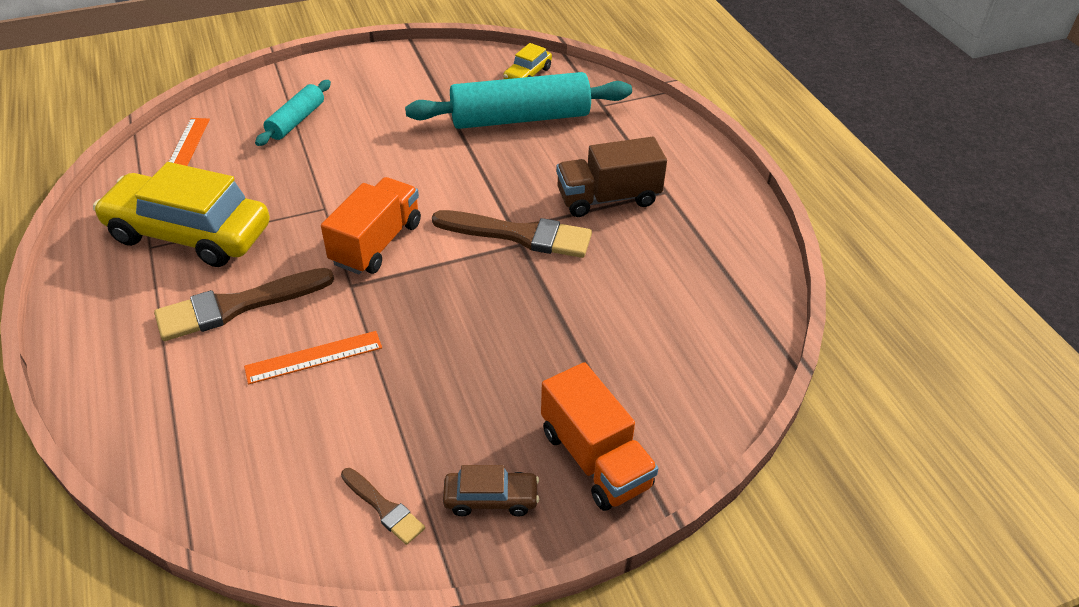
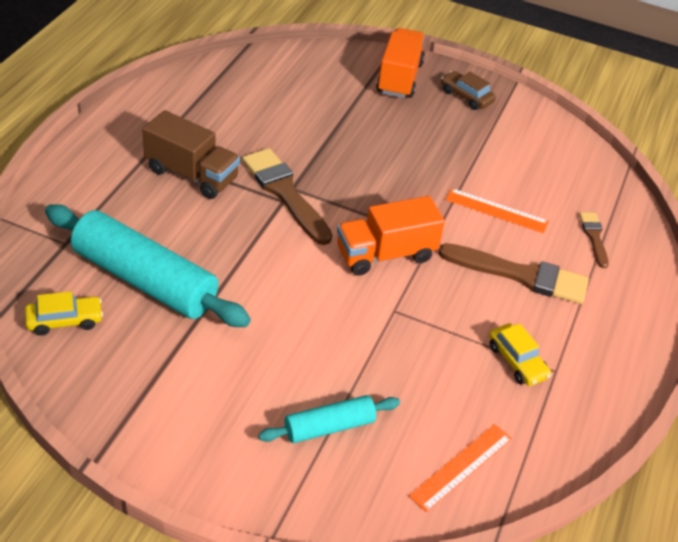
camera: 140 degrees left, 0 degrees up
(189, 233) = (517, 361): yellow car -> yellow car, size x0.44
(384, 508) = (520, 124): brown brush -> brown brush (594, 237)

